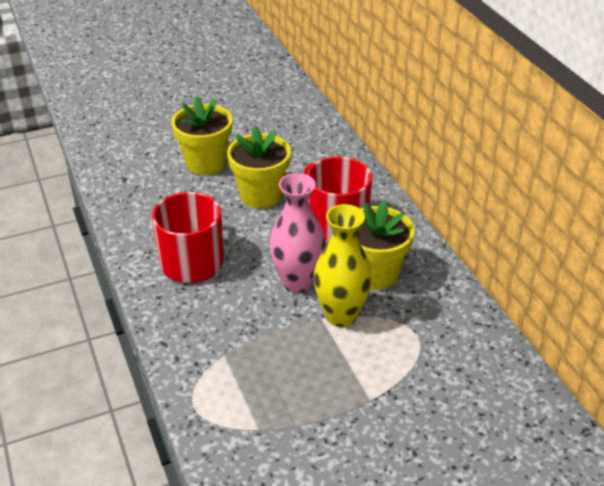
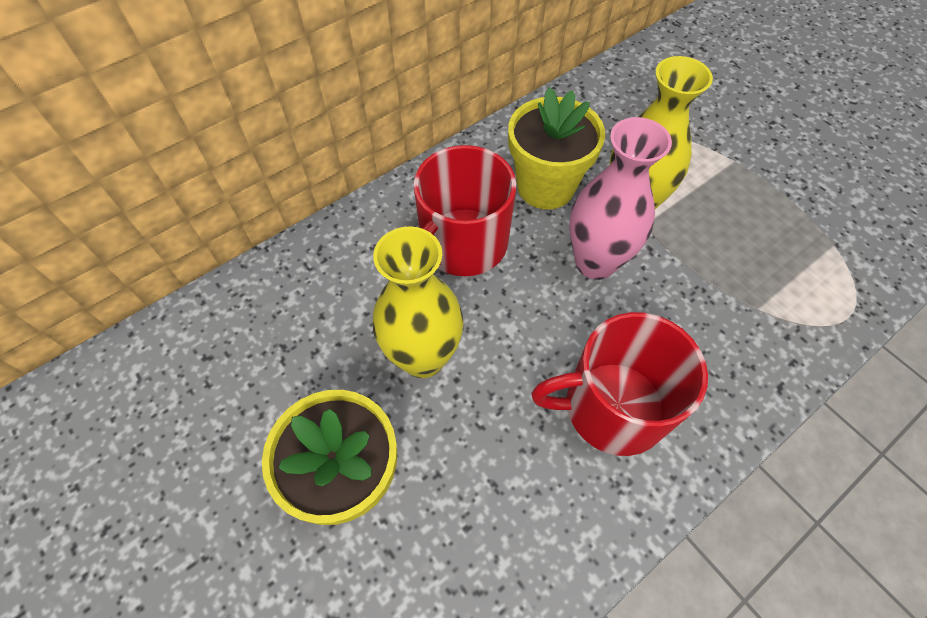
camera: 105 degrees left, 20 degrees up
(260, 195) = (423, 357): yellow flower pot -> yellow vase

